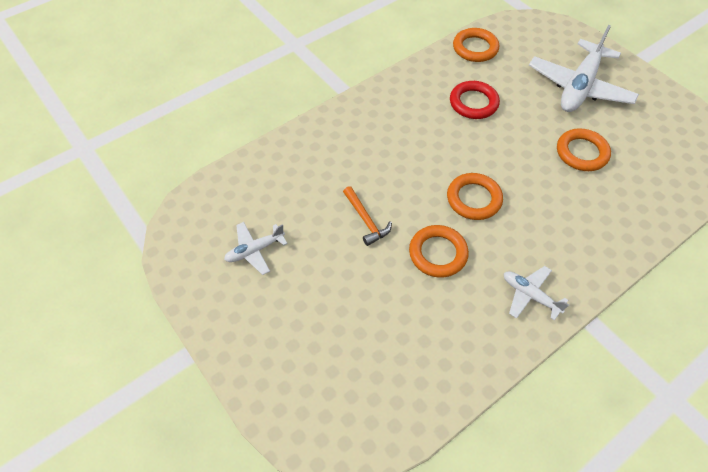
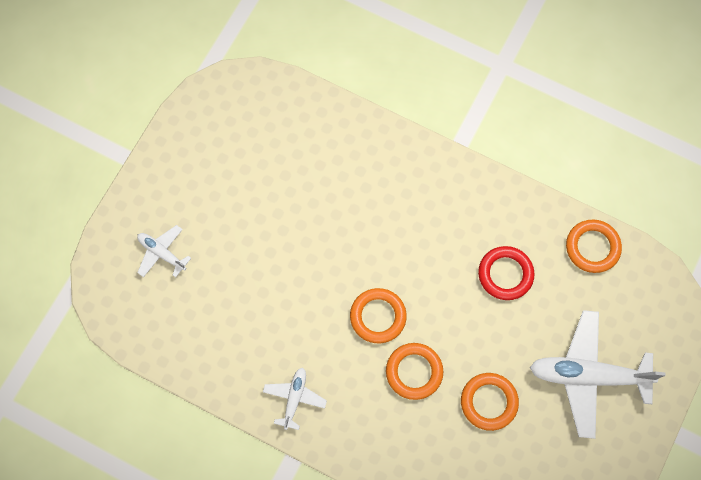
camera: 65 degrees right, 15 degrees up
(255, 250) = (236, 157): white plane -> white plane (162, 253)
(366, 220) = (308, 232): orange hammer -> none
(438, 253) = (302, 306): orange ring -> orange ring (414, 372)

